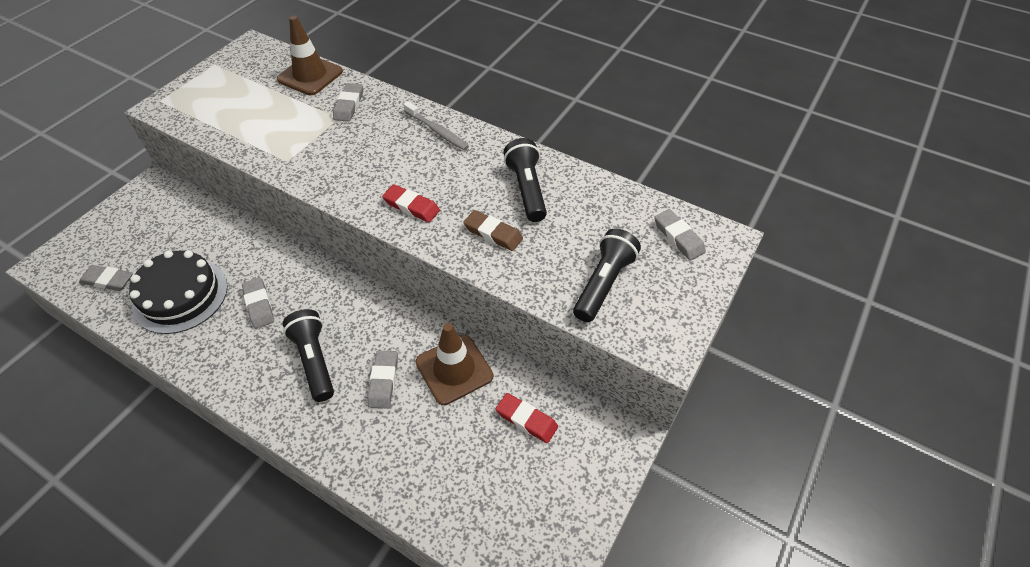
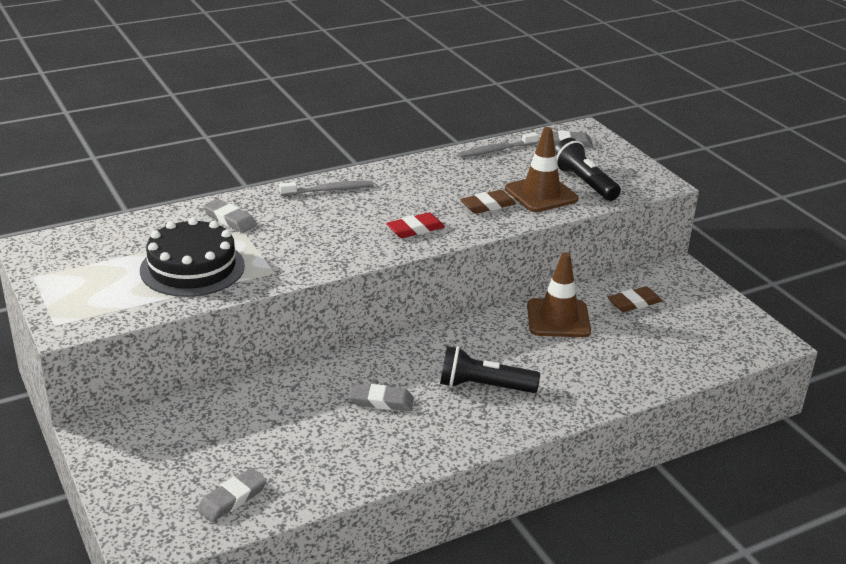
camera: 60 degrees left, 20 degrees down
(180, 295) = (314, 449): black cake -> black cake (192, 268)
(310, 75) = (147, 226): brown traffic cone -> brown traffic cone (541, 194)
(383, 381) = (540, 356): grey eraser -> none
(526, 189) = (453, 177): black flashlight -> none
(526, 420) = (634, 303): red eraser -> brown eraser
(607, 195) = (496, 150): none -> grey toothbrush

